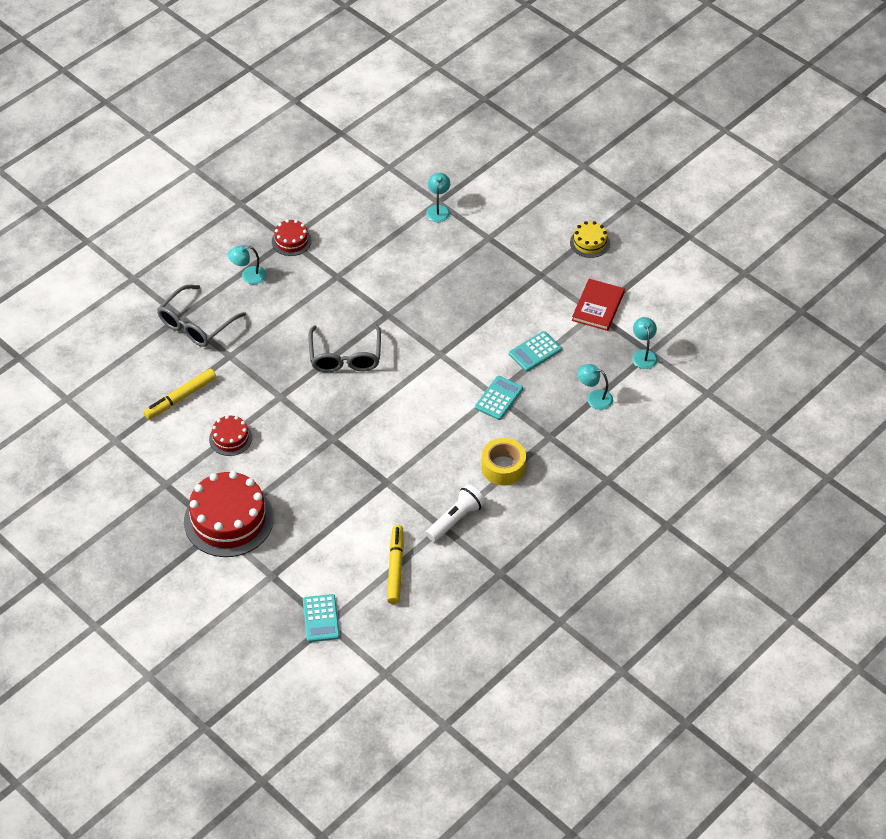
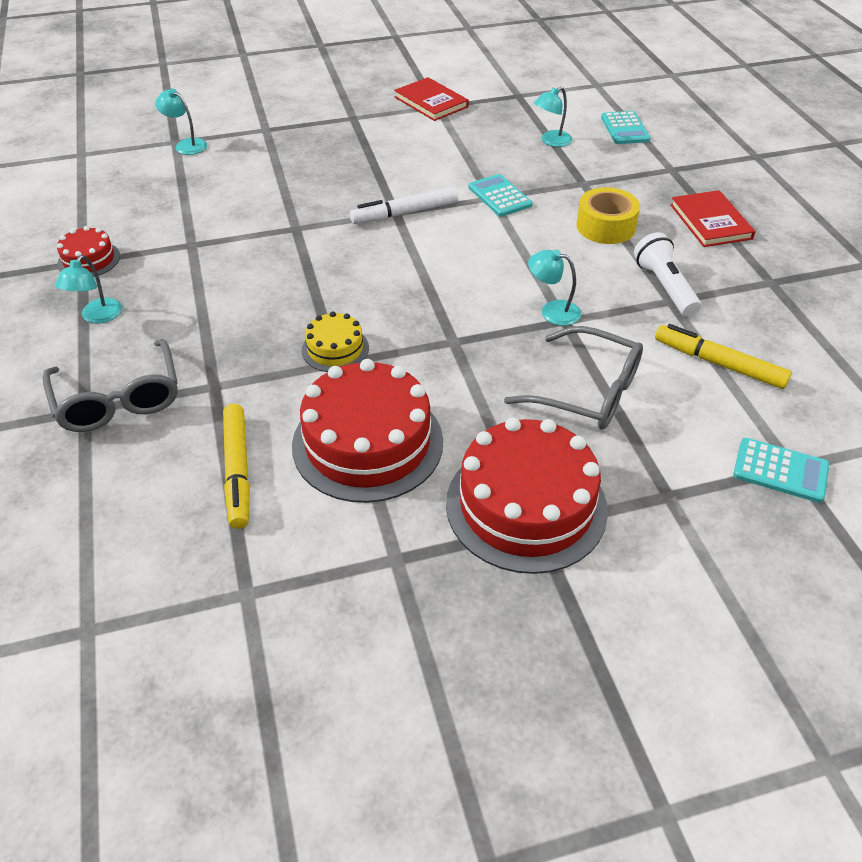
camera: 60 degrees left, 5 degrees down
(230, 438) = (367, 443): red cake -> red cake, size x2.02
(345, 357) = (326, 283): grey glasses -> grey glasses (587, 392)
(442, 359) = (405, 213): none -> white marker
(535, 352) = (454, 154): turquoise calculator -> turquoise calculator (625, 129)
(551, 522) = (710, 222): none -> red book
(589, 243) = (344, 81): yellow cake -> yellow cake (335, 349)
(643, 355) = (518, 99): turquoise lamp -> turquoise lamp (552, 311)

